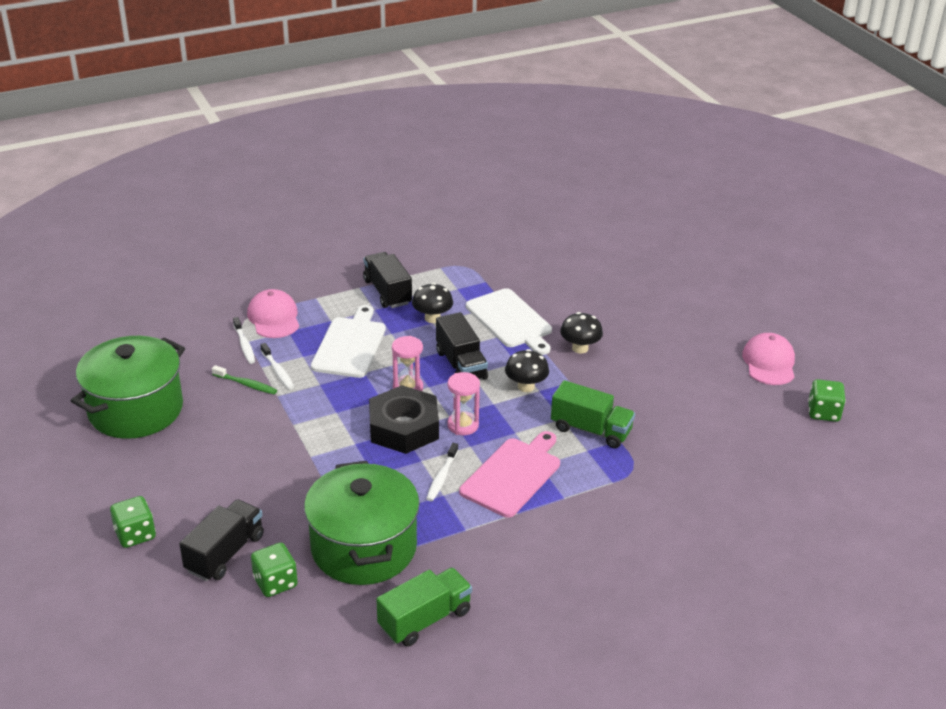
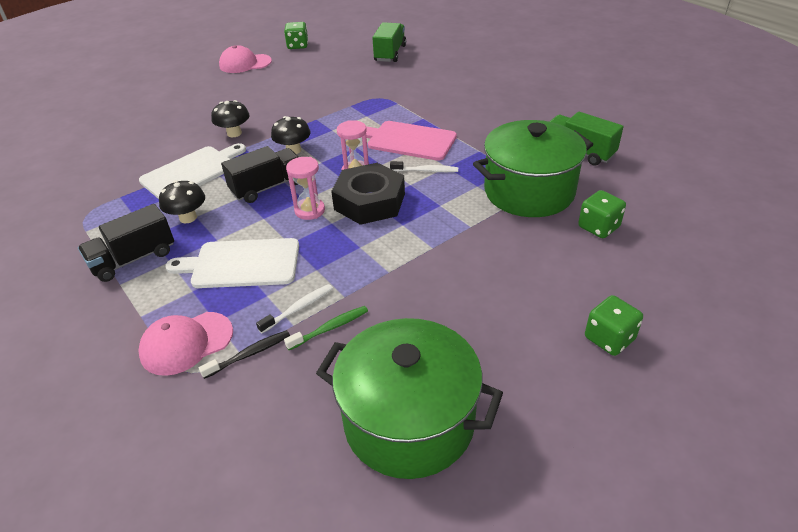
camera: 100 degrees left, 5 degrees up
(225, 553) = (588, 266): black truck -> none
(244, 345) = (249, 354): white toothbrush -> black toothbrush
(246, 384) = (330, 328): green toothbrush -> green toothbrush turned 45 degrees clockwise
(591, 430) = (342, 117): green truck -> green truck (390, 53)

